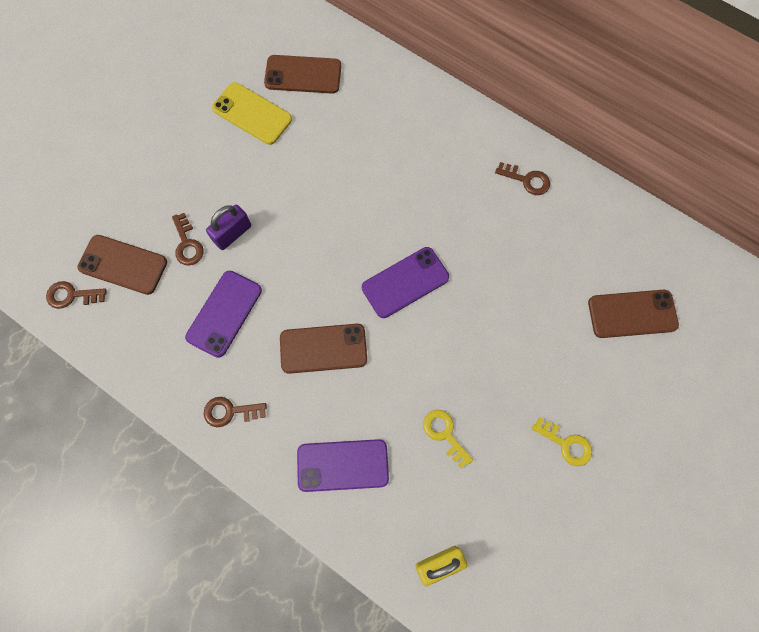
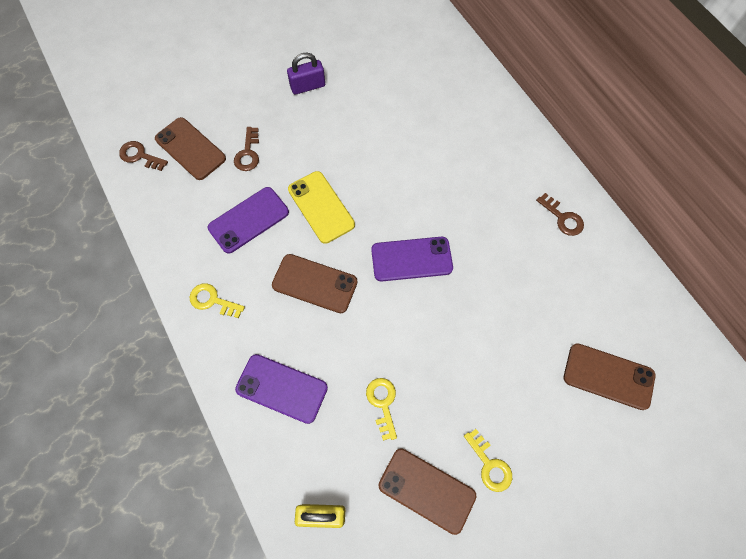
camera: 25 degrees right, 5 degrees down
(230, 411) = (212, 300): brown key -> yellow key
(232, 233) = (288, 160): purple padlock -> purple padlock (308, 86)
(252, 114) = (351, 73): yellow phone -> yellow phone (321, 207)
(303, 75) = (408, 59): brown phone -> brown phone (426, 490)

